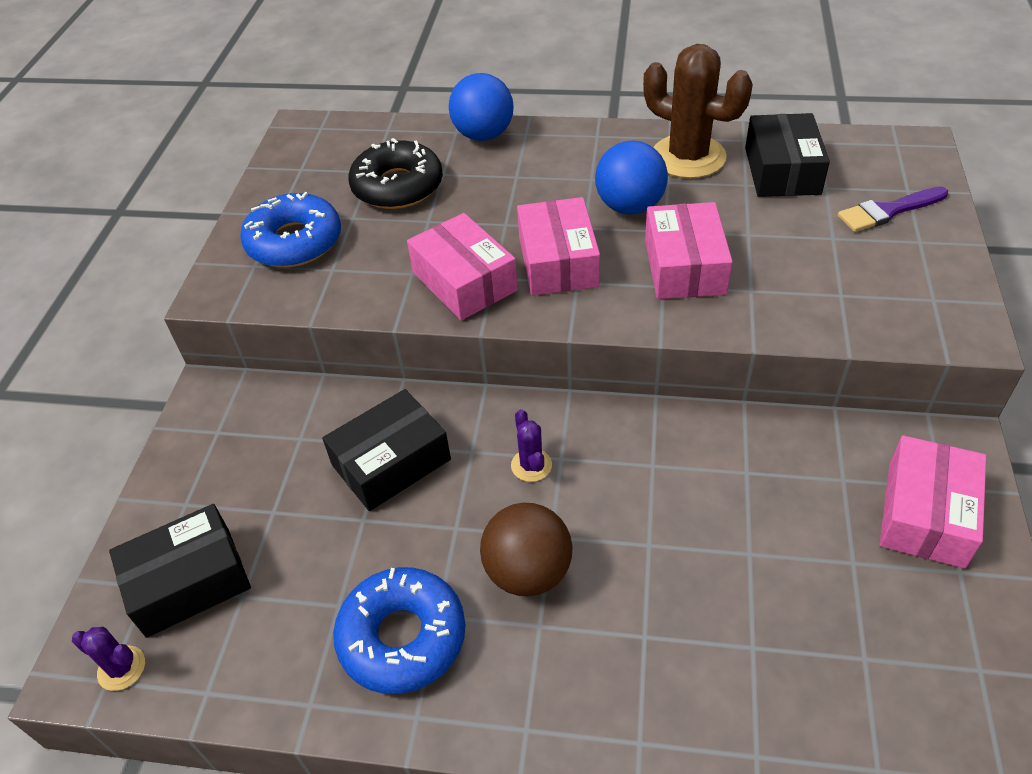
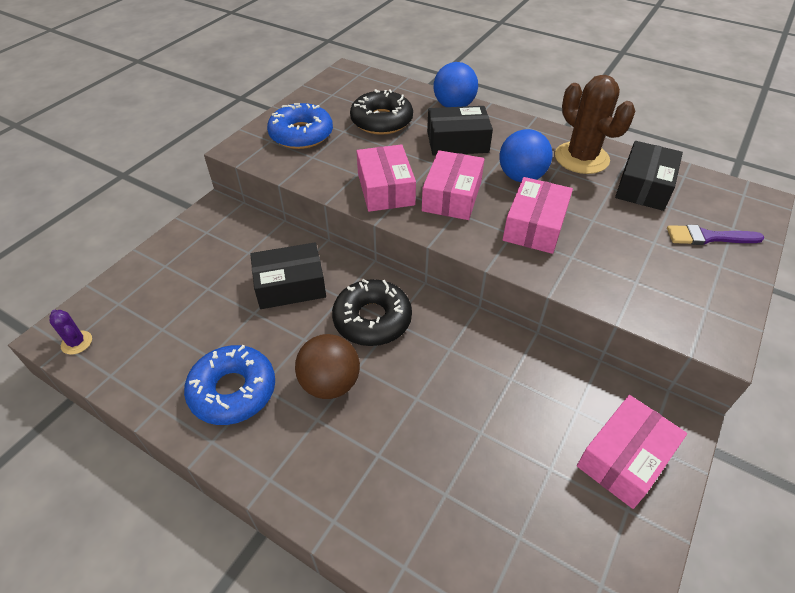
camera: 20 degrees right, 0 degrees up
(189, 581) = (139, 309): black box -> black box (457, 142)
(531, 465) = (372, 319): purple cactus -> black donut

